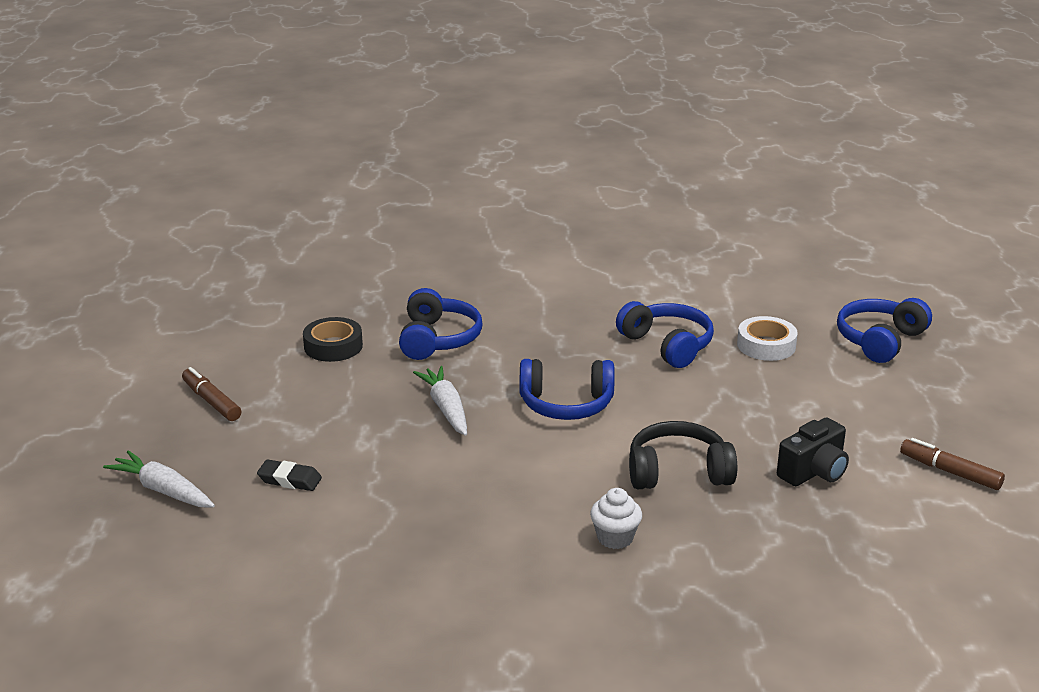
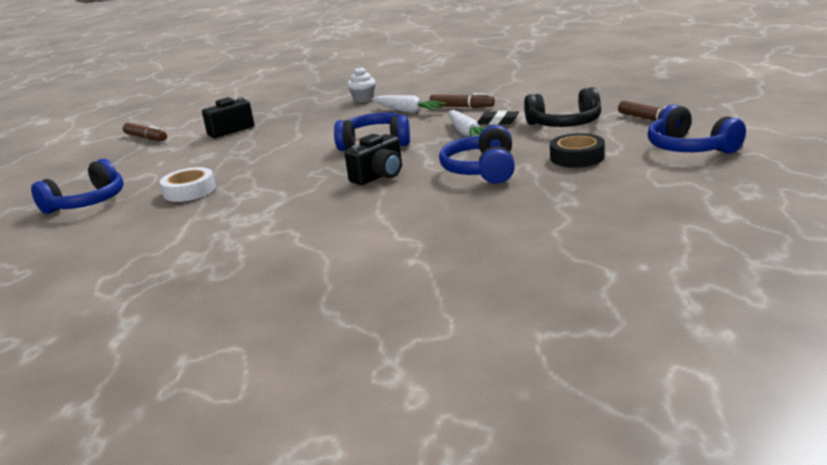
camera: 175 degrees left, 5 degrees down
(163, 490) = (638, 87): white carrot -> white carrot (407, 111)
(289, 480) = (560, 97): black eraser -> black eraser (498, 121)
(444, 478) = (462, 107): none -> brown marker
(549, 343) = (379, 176): none -> black camera
(667, 345) = (275, 184): blue headphones -> blue headphones (689, 148)
(678, 472) = (313, 122): black headphones -> black headphones (565, 124)

